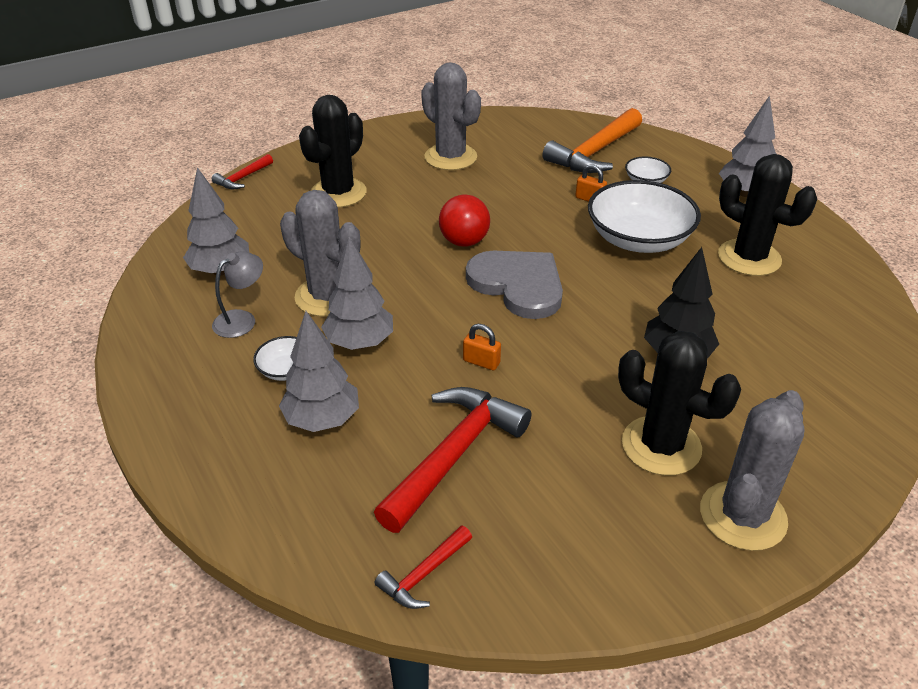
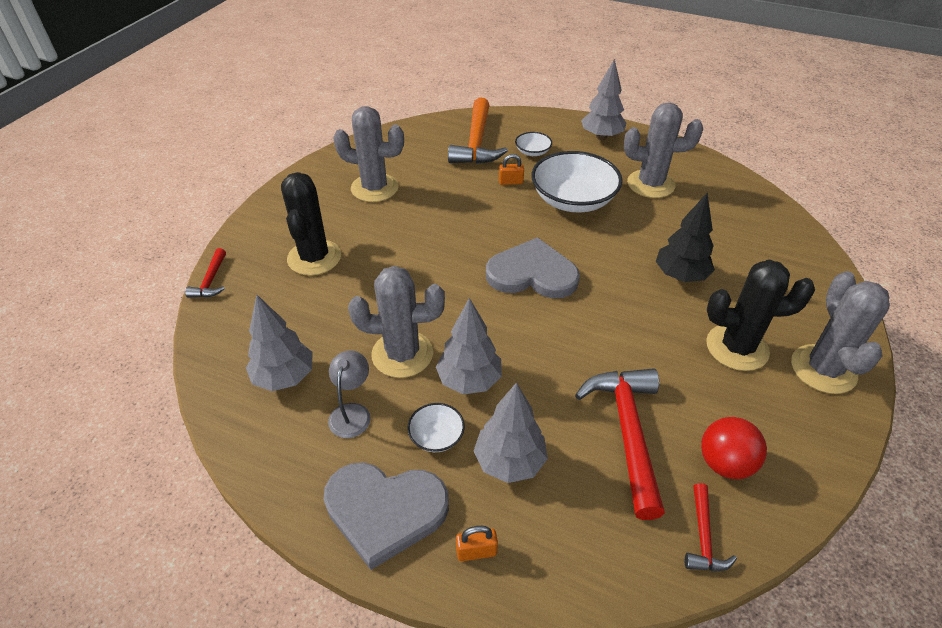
camera: 35 degrees left, 5 degrees up
(190, 399) = (385, 510): none -> grey heart
(464, 242) = (458, 256): red ball -> red ball (724, 463)
(481, 362) = (570, 348): orange padlock -> orange padlock (476, 551)
(749, 258) = (650, 184): black cactus -> grey cactus

